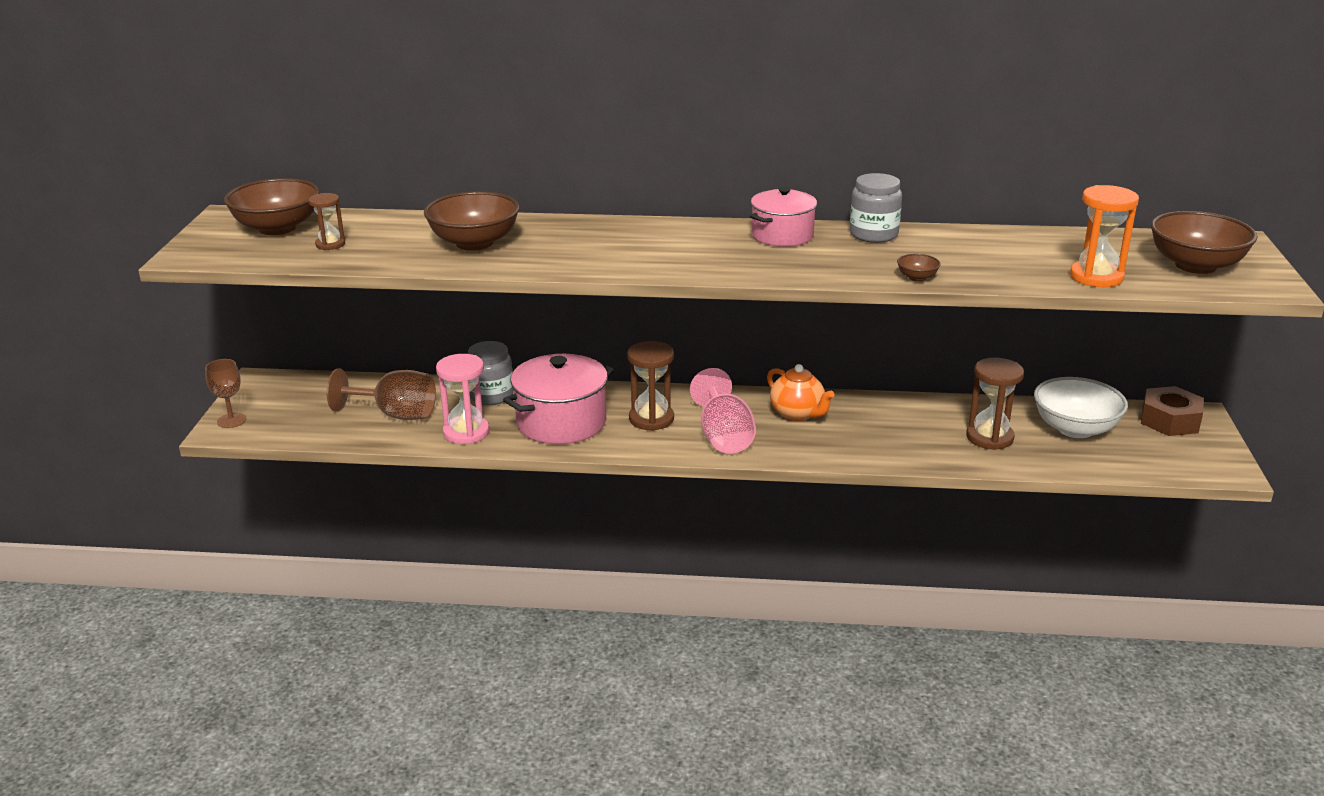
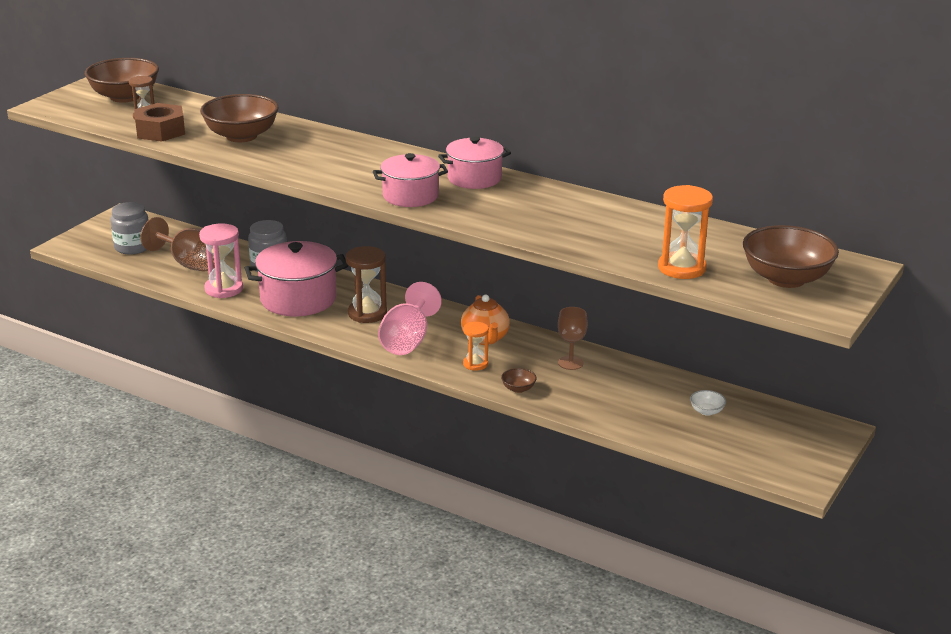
camera: 25 degrees right, 0 degrees up
(231, 420) = (78, 240): brown goblet -> brown goblet (570, 363)
(743, 266) = (410, 196): none -> pink pot
(817, 442) = (475, 364): none -> orange hourglass
(873, 234) = (548, 193): grey jar -> grey jar (132, 247)
(917, 277) = (531, 235): brown bowl -> brown bowl (518, 389)
(989, 437) = (622, 398): brown hourglass -> none
(1075, 429) = (706, 411): white bowl -> white bowl, size x0.43
(1170, 420) = (803, 427): brown nut -> brown nut (160, 131)

